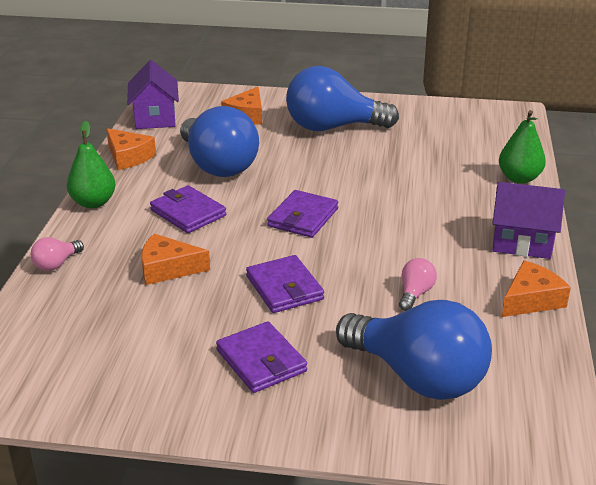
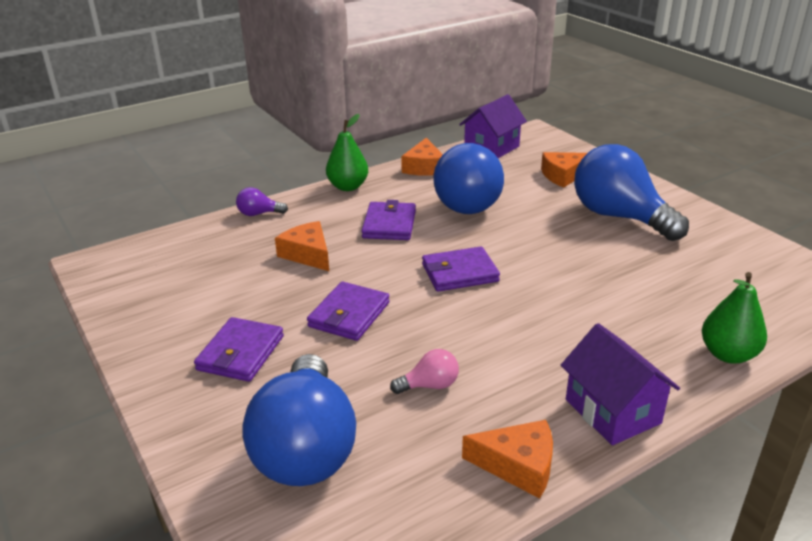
camera: 50 degrees right, 0 degrees up
(56, 264) = (259, 214): pink light bulb -> purple light bulb

